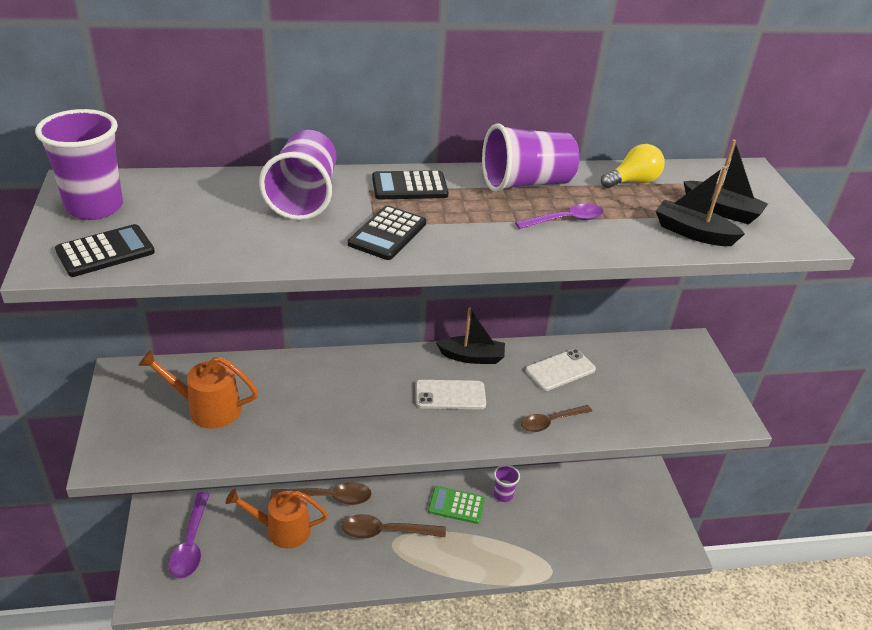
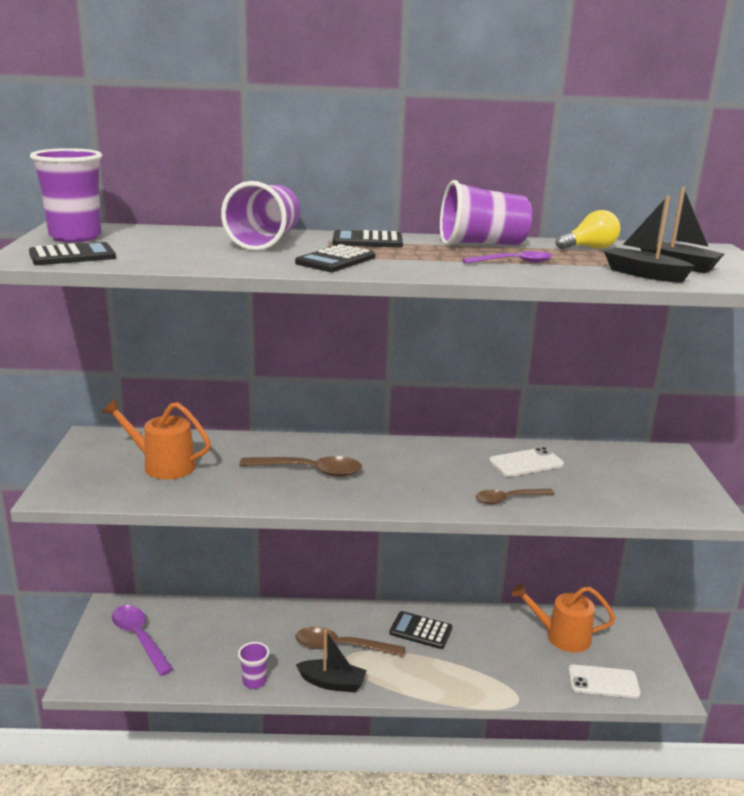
camera: 10 degrees right, 15 degrees down
(191, 543) = (139, 638): purple spoon -> purple spoon turned 135 degrees clockwise
(282, 530) = (234, 635): orange watering can -> orange watering can (561, 636)
(328, 497) = (287, 612): brown spoon -> brown spoon (309, 471)
(450, 395) = (406, 473): white phone -> white phone (603, 682)
(456, 505) = (420, 631): green calculator -> black calculator
(472, 357) = (435, 448): black boat -> black boat (332, 683)
(503, 495) = (473, 626): purple cup -> purple cup (254, 681)

